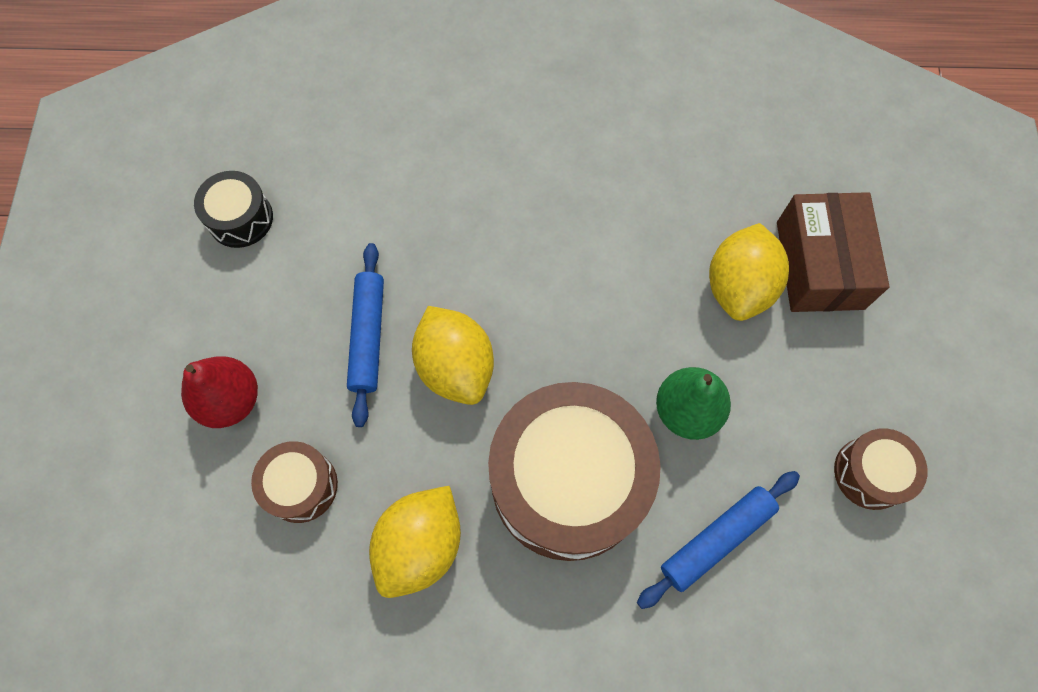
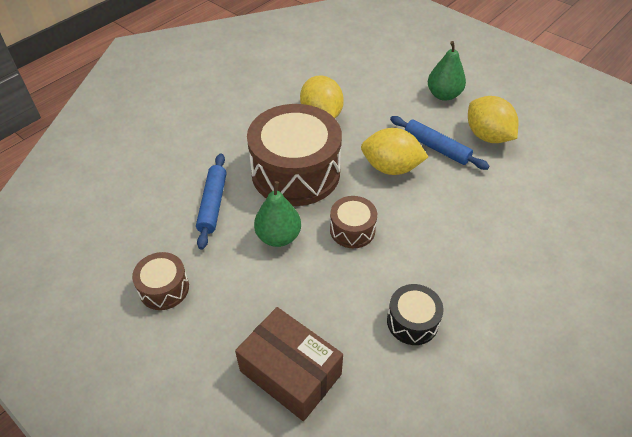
camera: 130 degrees right, 20 degrees down
(231, 400) = (443, 95): red pear -> green pear
(240, 218) = (547, 138): black drum -> black drum (412, 321)
(301, 486) = (383, 96): brown drum -> brown drum (352, 230)
(738, 287) = (319, 315): yellow lemon -> yellow lemon (487, 136)

